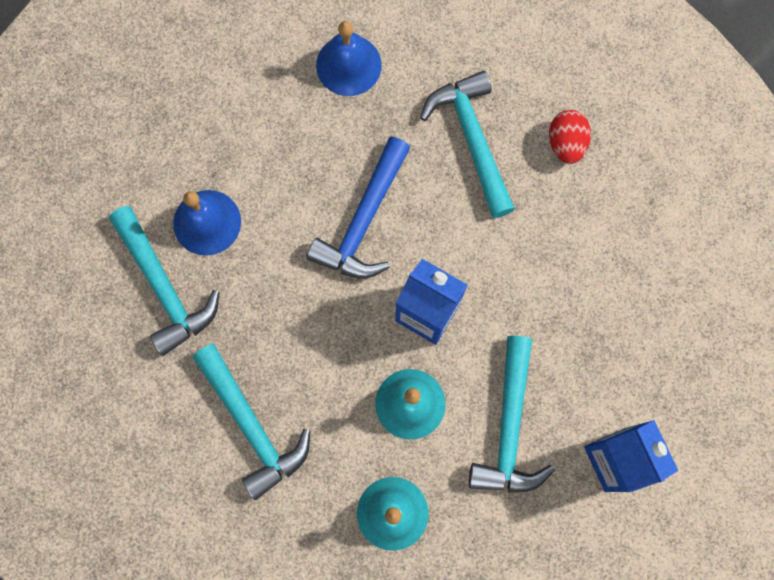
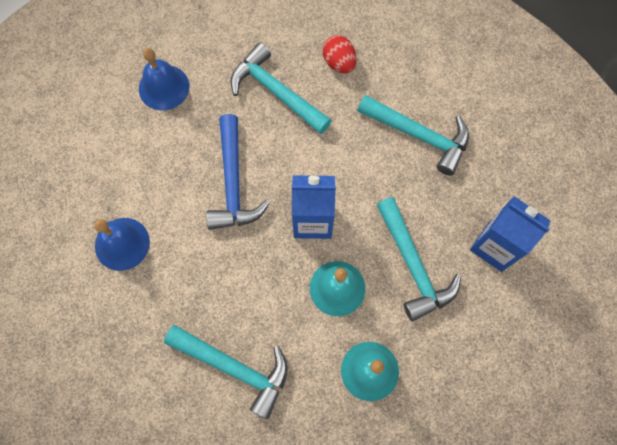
camera: 30 degrees left, 5 degrees down
(164, 287) = (115, 306): turquoise hammer -> turquoise hammer (418, 135)

